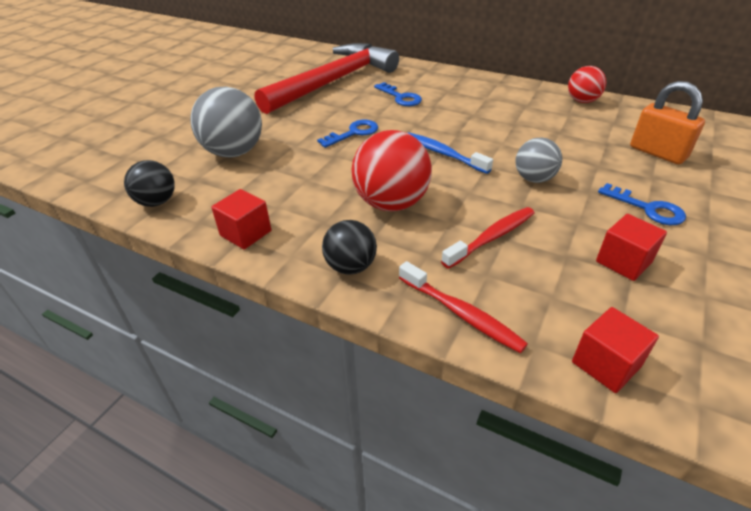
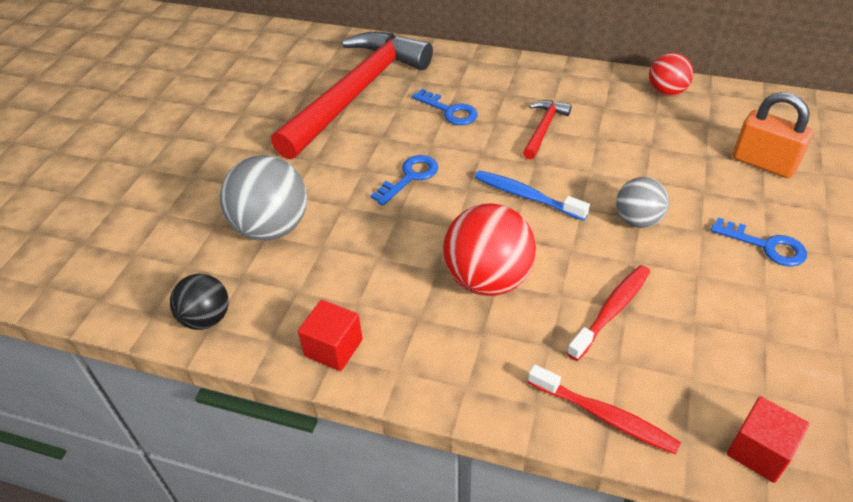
camera: 10 degrees left, 5 degrees up
(350, 267) = (469, 375): black ball -> none
(472, 114) = (543, 129): none -> red hammer
(623, 262) = (754, 322): red cube -> none

